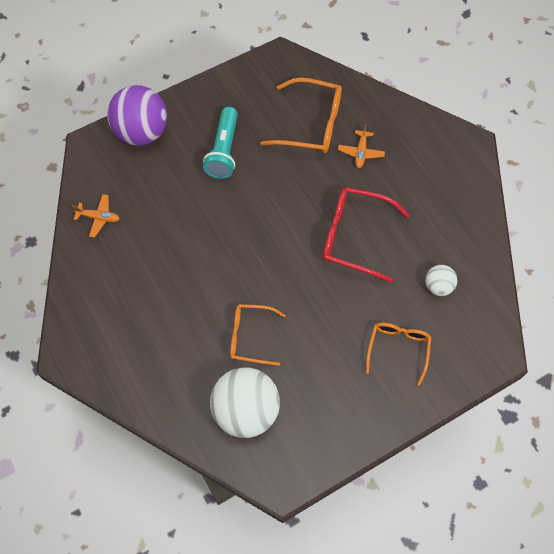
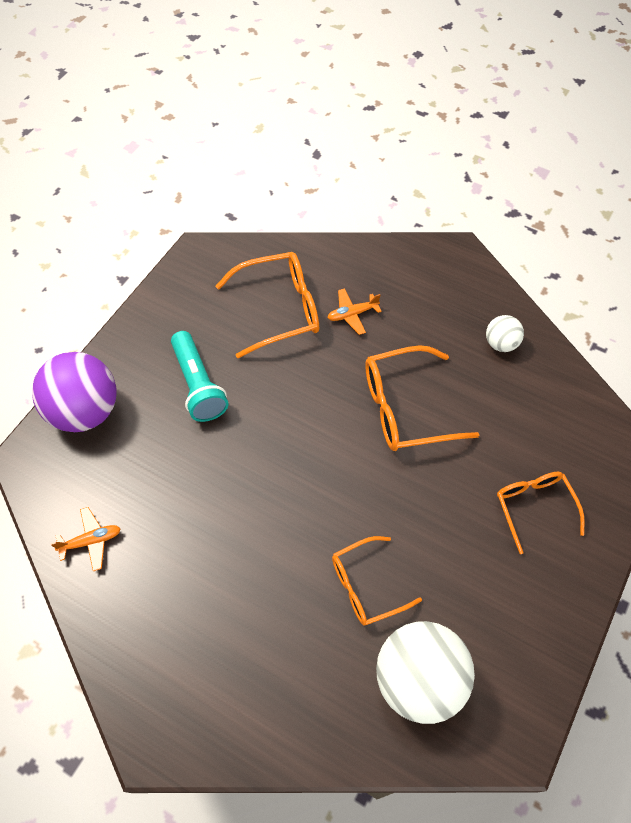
camera: 30 degrees left, 5 degrees down
(354, 237) = (406, 408): red glasses -> orange glasses
(361, 152) = (352, 314): orange plane -> orange plane turned 90 degrees clockwise
(438, 286) = (527, 416): white ball -> white ball (500, 343)

